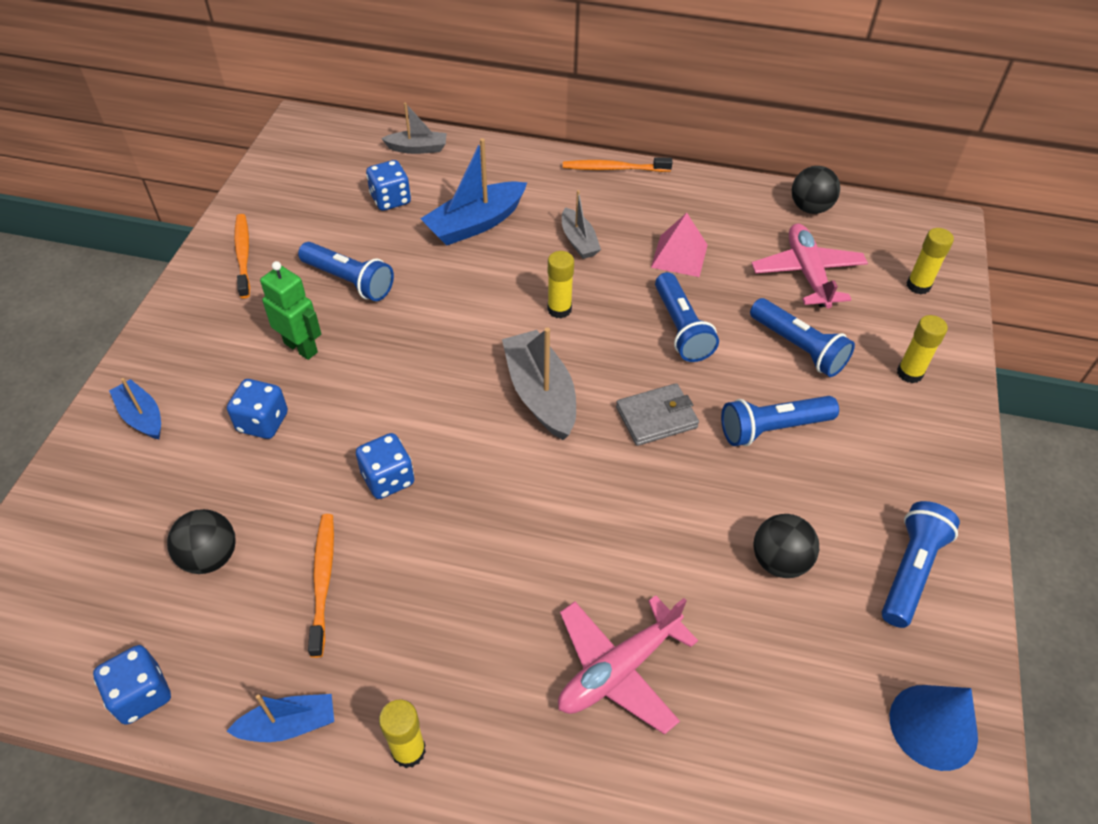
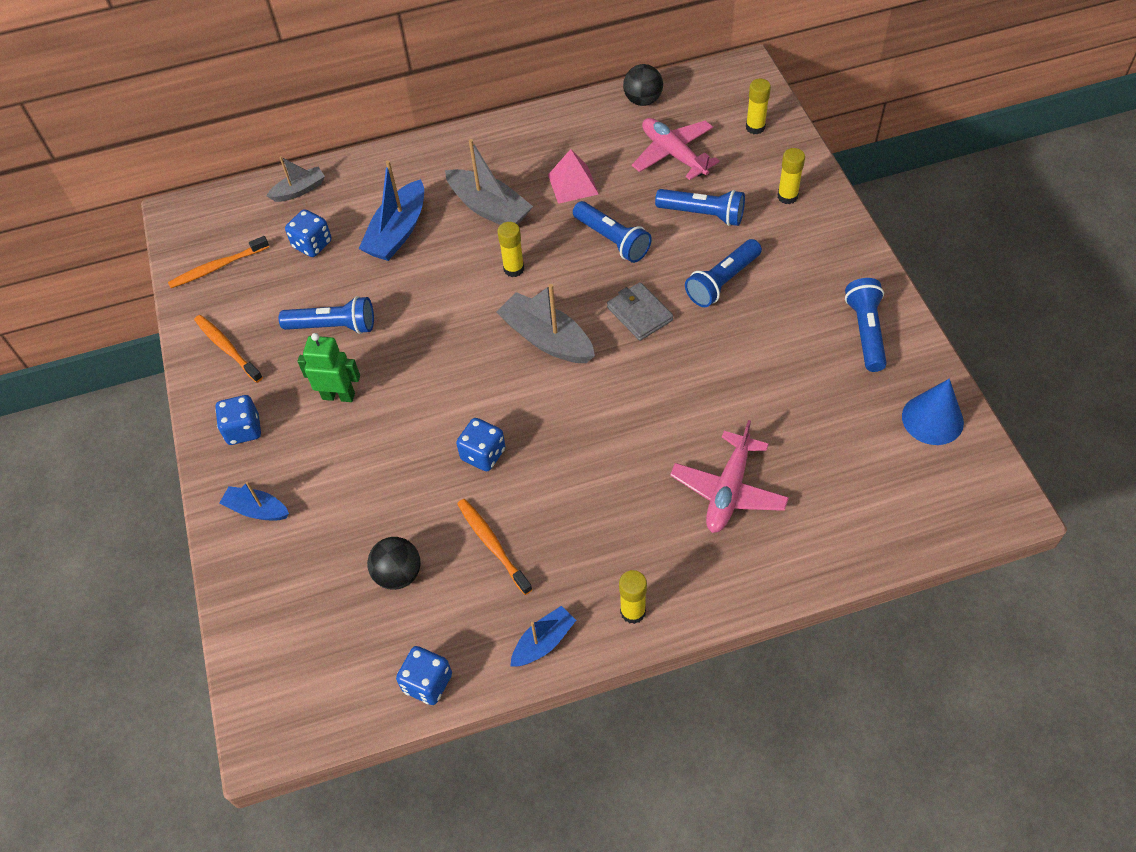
camera: 25 degrees left, 5 degrees up
(263, 422) = (356, 464): blue dice -> blue dice (243, 430)
(579, 241) = (489, 208): grey boat -> grey boat, size x1.68
(613, 168) = (473, 135): orange toothbrush -> orange toothbrush (217, 267)
(656, 417) = (639, 314): grey wallet -> grey wallet turned 75 degrees counterclockwise
(779, 561) = (783, 368): black ball -> none

